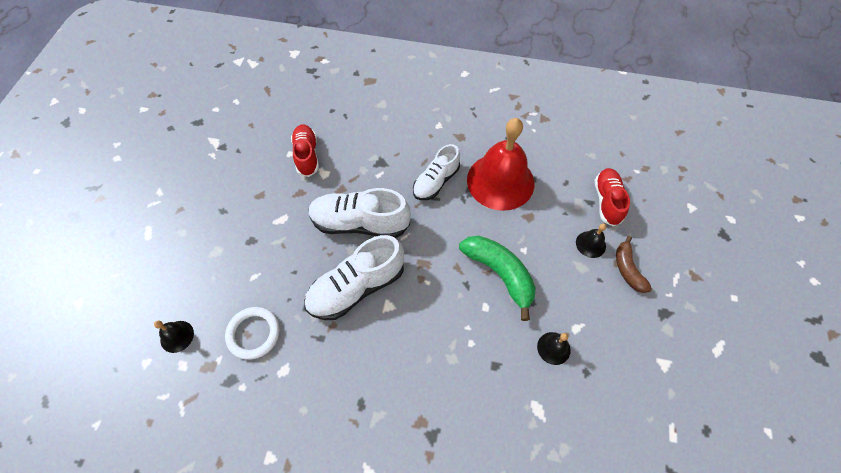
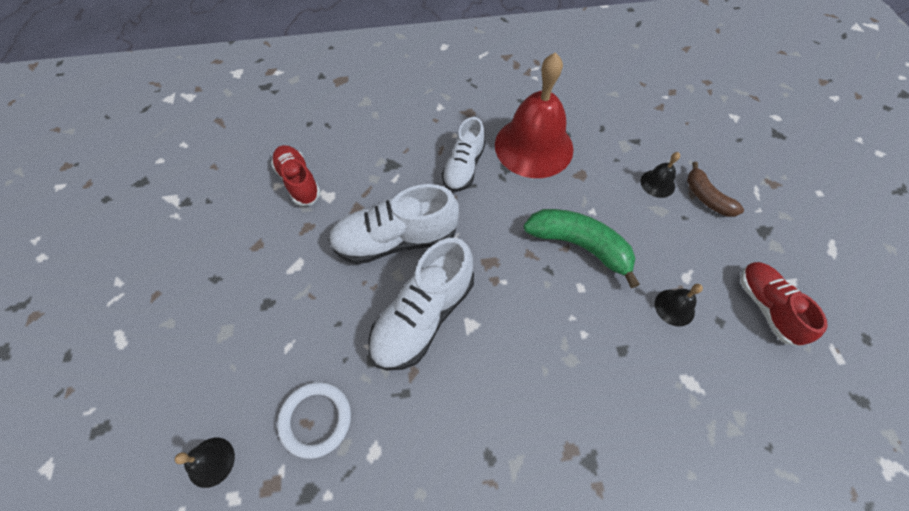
camera: 20 degrees left, 0 degrees up
(607, 201) = (652, 135): red shoe -> red shoe (766, 307)

